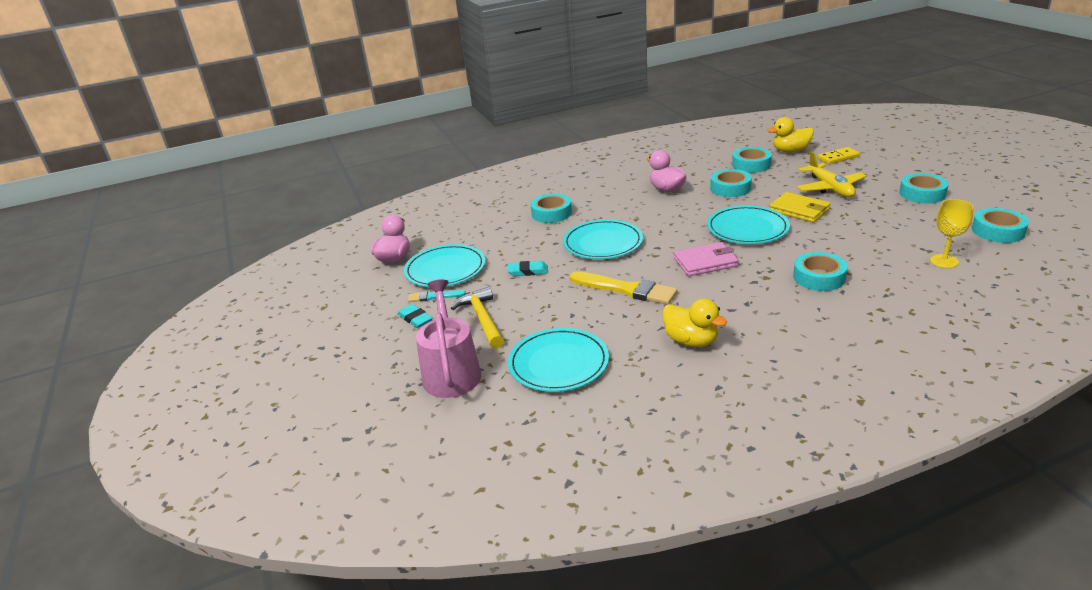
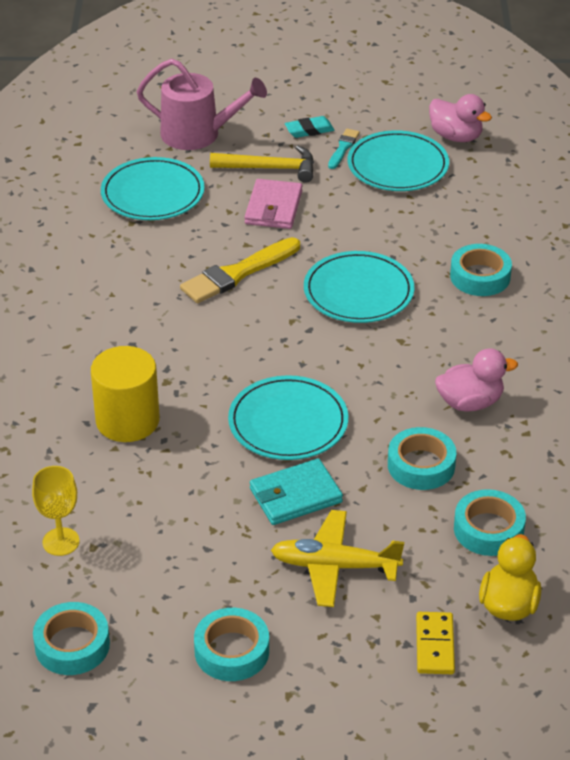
camera: 110 degrees right, 10 degrees up
(528, 271) = (340, 219): turquoise eraser -> none
(691, 341) = (108, 280): yellow duck -> none
(705, 262) = (240, 351): pink wallet -> pink wallet (273, 208)
(799, 210) = (295, 495): yellow wallet -> turquoise wallet
(819, 277) = (127, 420): turquoise tape -> yellow cylinder

